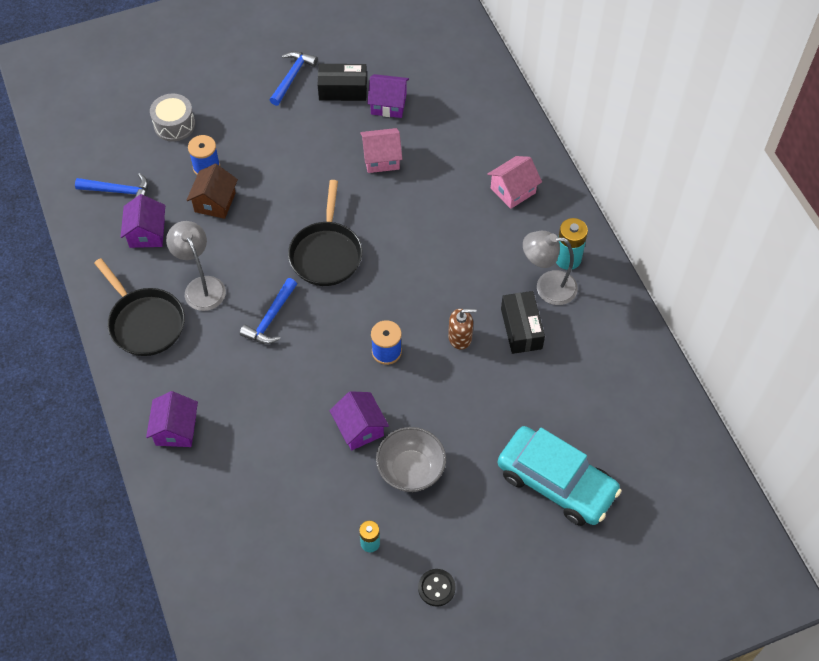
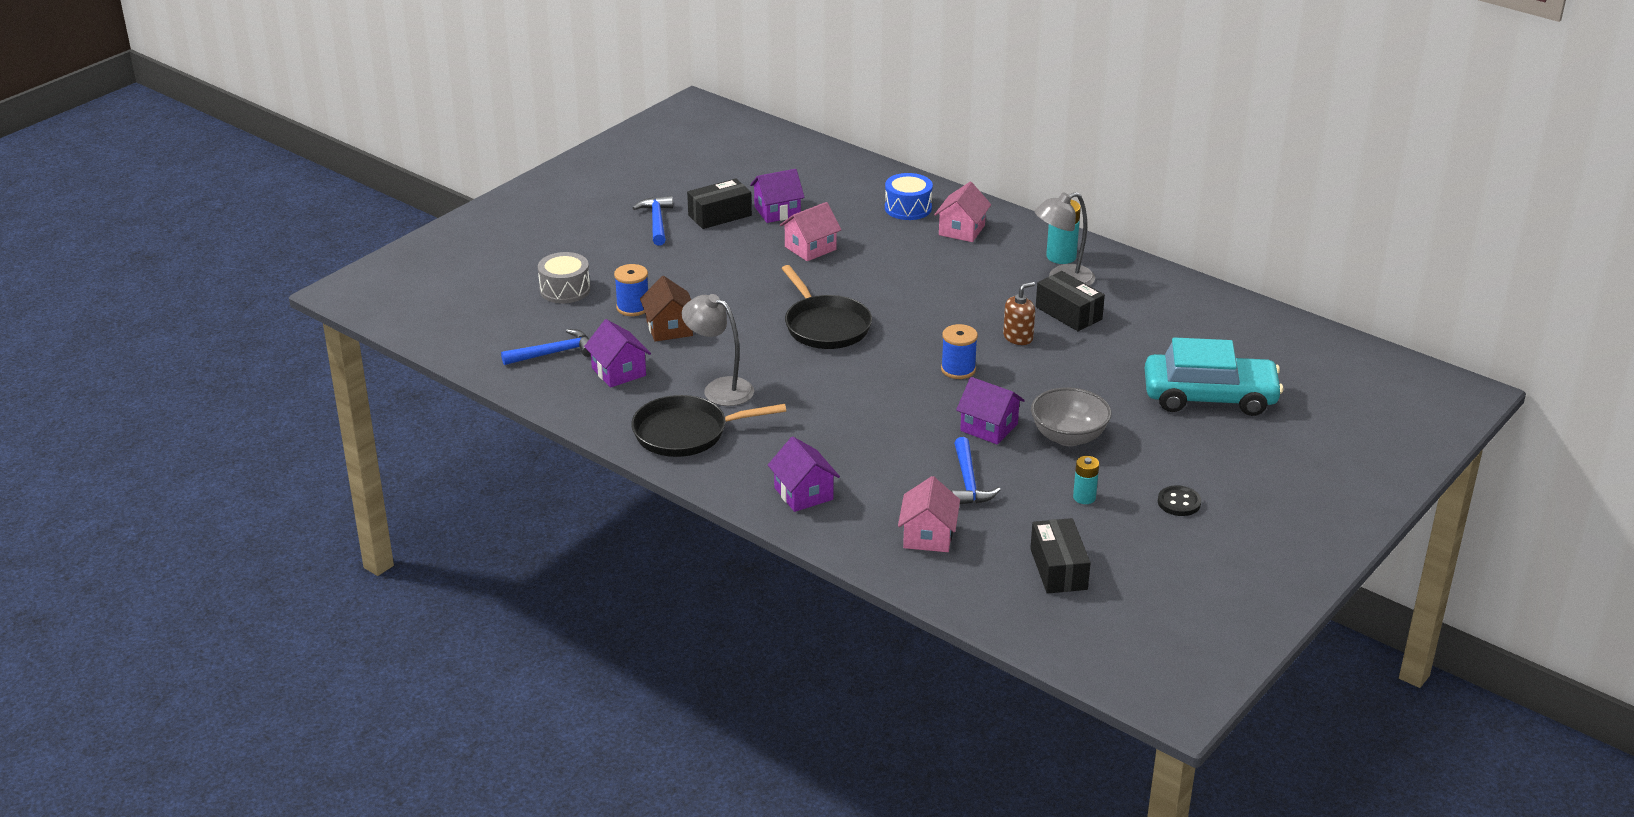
camera: 30 degrees left, 25 degrees down
(145, 322) = (686, 433): black pan -> black pan turned 150 degrees clockwise
(227, 522) = (928, 536): none -> pink house
(271, 318) = (817, 386): blue hammer -> blue hammer (968, 482)
(291, 609) = (1058, 569): none -> black box
(491, 145) = (908, 208): none -> blue drum

